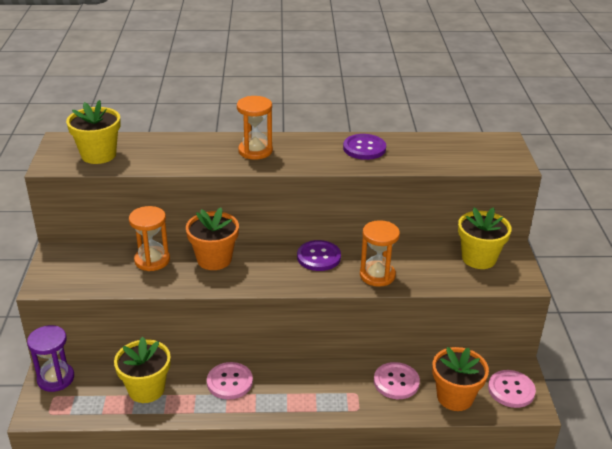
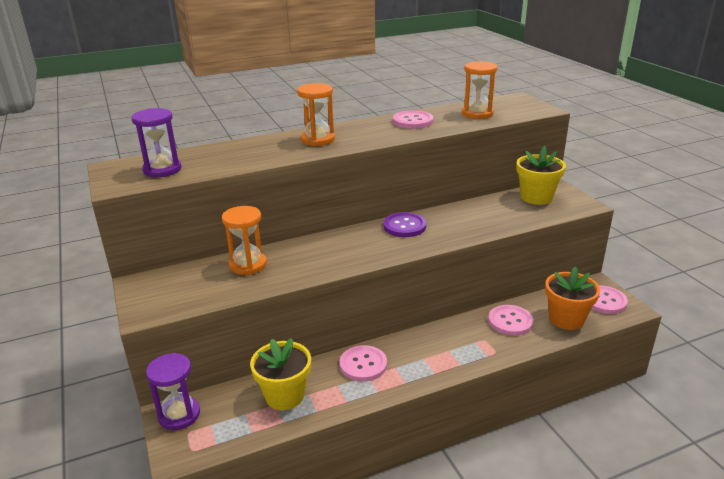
camera: 20 degrees left, 5 degrees down
(98, 155) = (162, 169): yellow flower pot -> purple hourglass
(214, 259) = (309, 250): orange flower pot -> none
(364, 148) = (413, 121): purple button -> pink button
(377, 275) = (466, 227): orange hourglass -> orange hourglass (477, 114)

